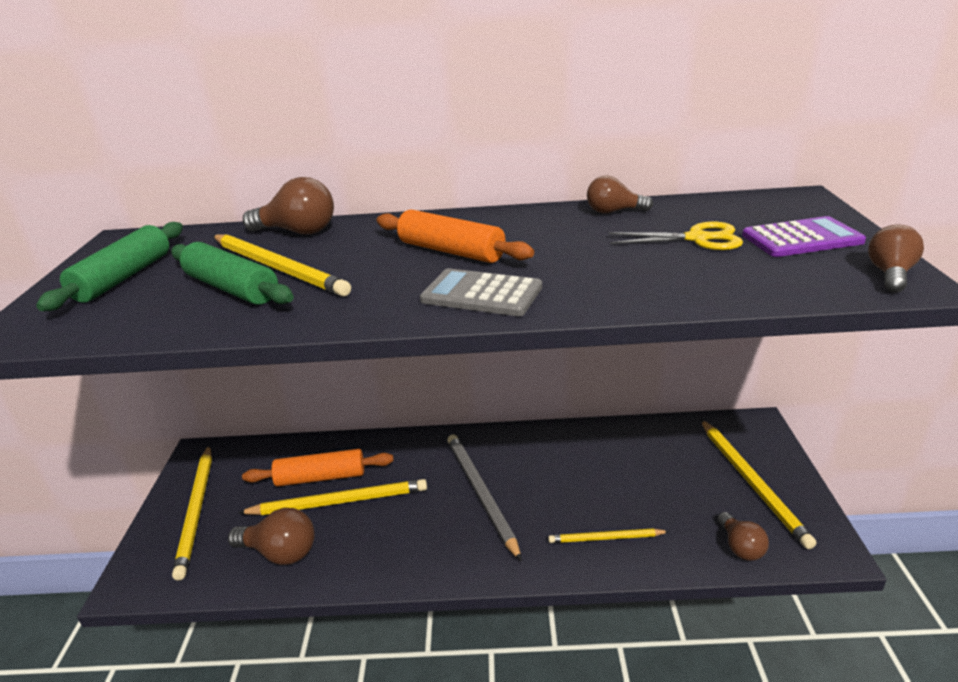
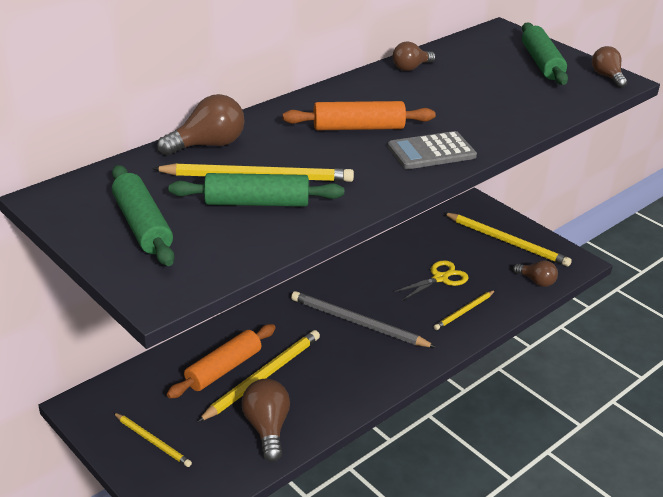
camera: 45 degrees left, 5 degrees up
(196, 511) = (152, 441): yellow pencil -> yellow pencil, size x0.59
(280, 552) = (267, 428): brown light bulb -> brown light bulb turned 75 degrees counterclockwise
(698, 238) = (490, 77): yellow scissors -> yellow scissors (441, 278)
(801, 239) = (541, 63): purple calculator -> green rolling pin

